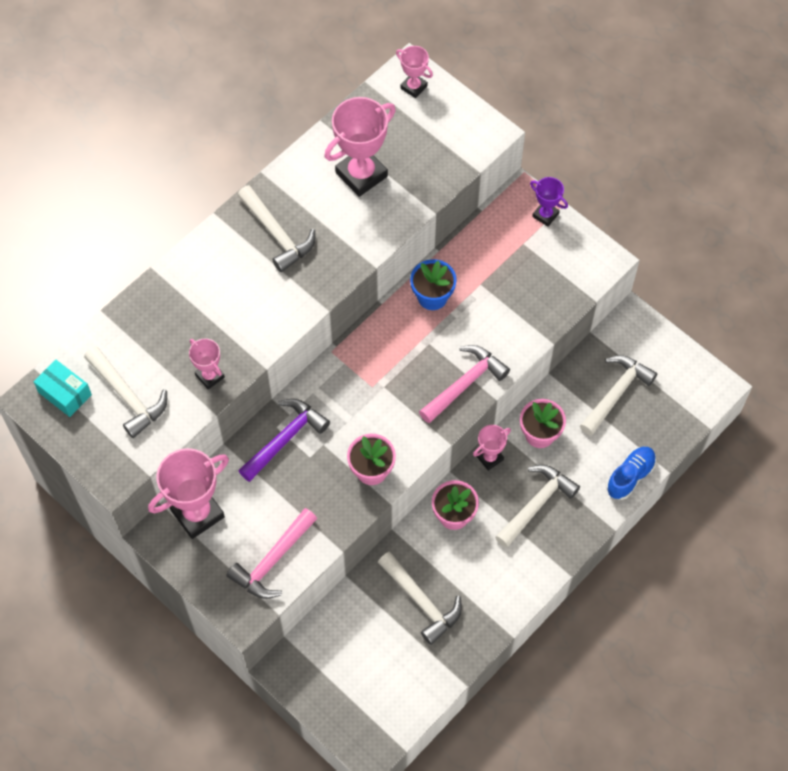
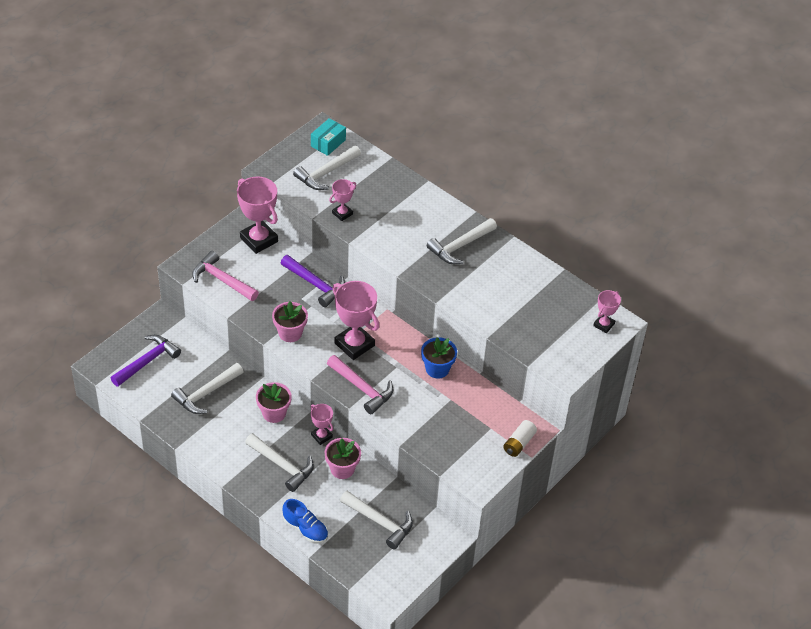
camera: 85 degrees right, 15 degrees down
(361, 174) = (517, 293): pink trophy -> pink trophy (354, 344)
(365, 682) = (147, 361): none -> purple hammer
(545, 215) = (519, 443): purple trophy -> white battery

